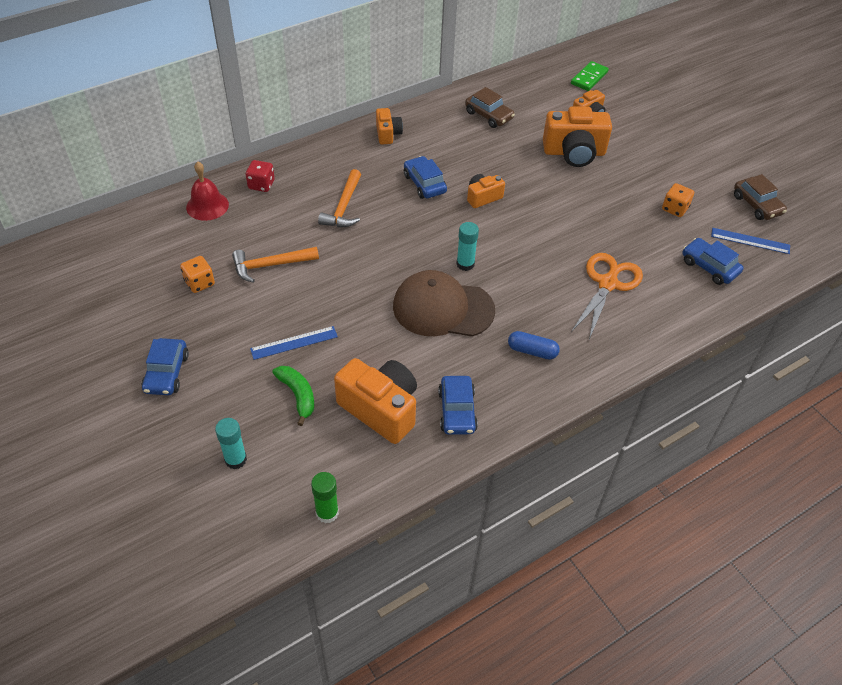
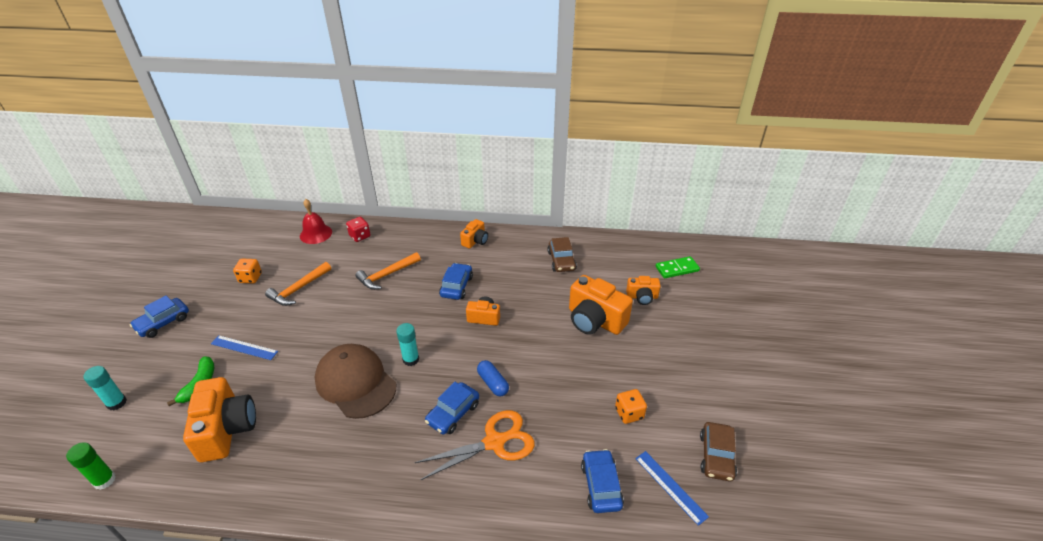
camera: 40 degrees right, 10 degrees down
(270, 265) = (298, 289): orange hammer -> orange hammer turned 75 degrees counterclockwise
(457, 411) = (266, 467): blue car -> blue car (453, 413)
(532, 351) = (371, 458): blue capsule -> blue capsule (493, 383)

